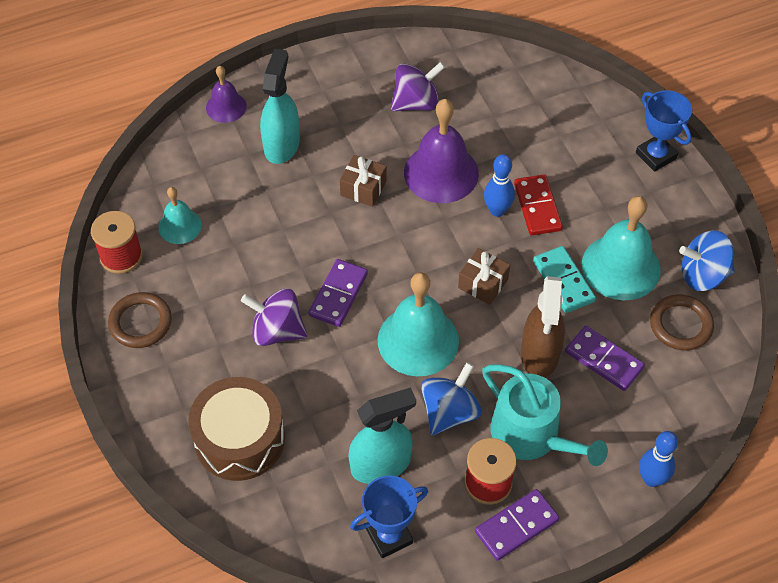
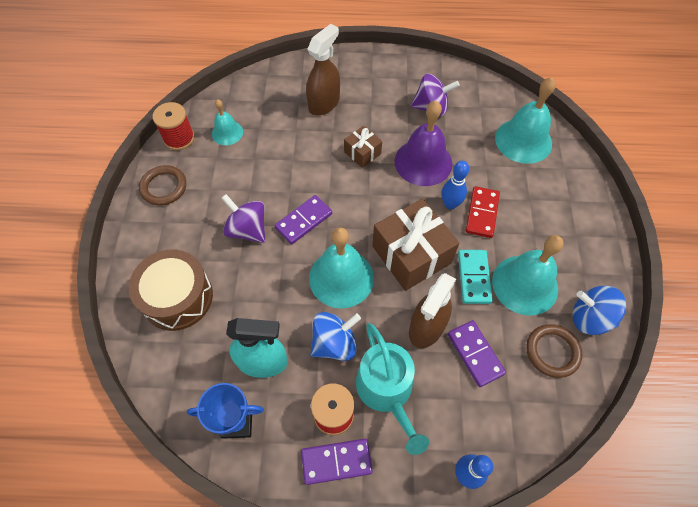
camera: 25 degrees right, 5 degrees up
(226, 107) = (302, 66): purple bell -> none
(282, 144) = (324, 103): turquoise spray bottle -> brown spray bottle
(483, 283) = (411, 254): brown gift -> brown gift, size x1.96
(543, 104) = (523, 140): none -> turquoise bell
(656, 156) = (594, 209): blue trophy -> none

